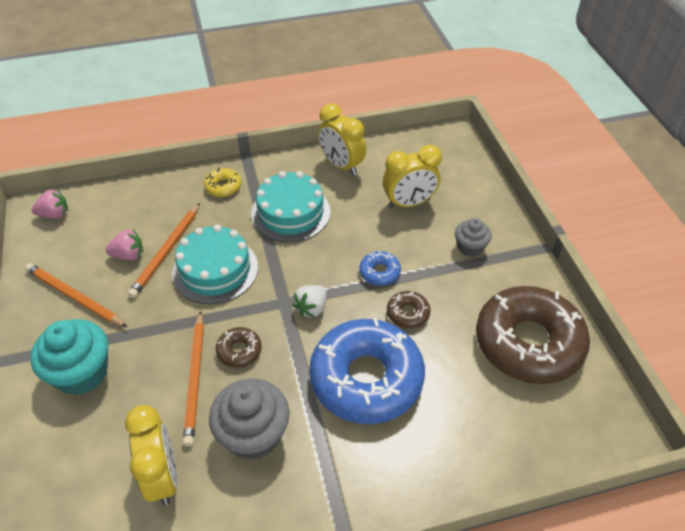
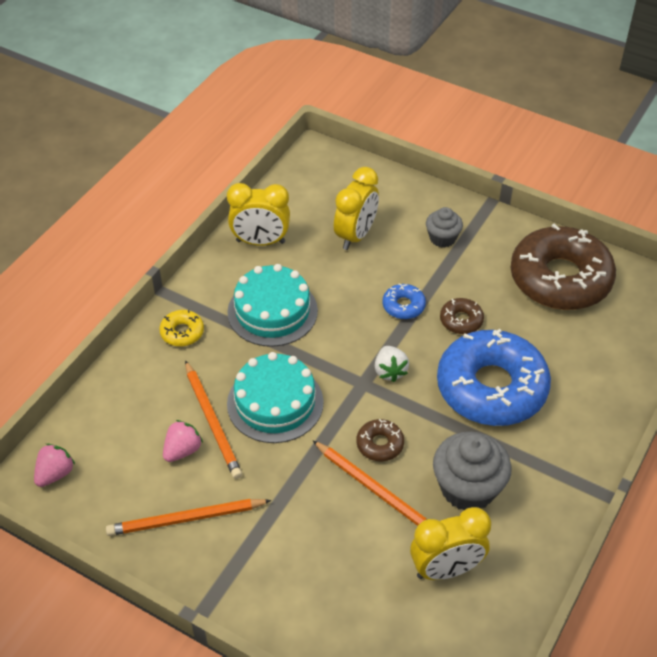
camera: 45 degrees left, 0 degrees up
(81, 373) = (282, 563): turquoise cupcake -> none
(162, 477) = (446, 569): yellow clock -> yellow clock turned 135 degrees clockwise

